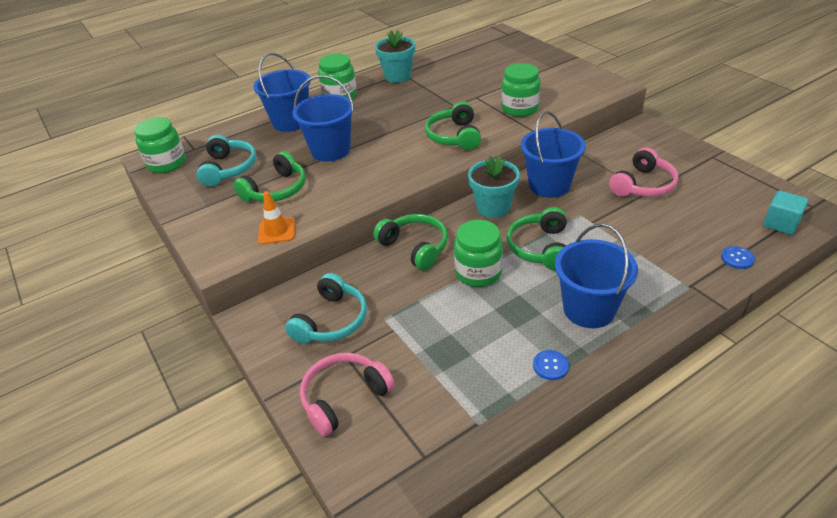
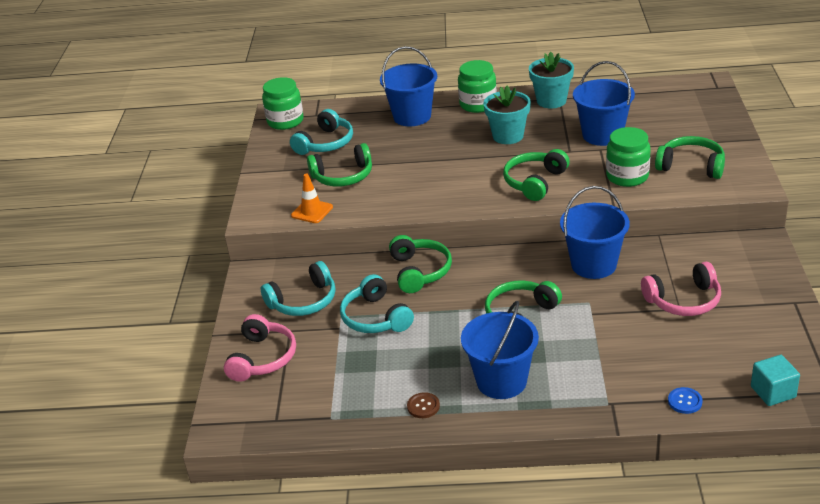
camera: 35 degrees right, 5 degrees down
(330, 150) = (418, 156): blue bucket -> blue bucket (602, 135)
(344, 398) = (262, 358): pink headphones -> pink headphones turned 105 degrees clockwise
(418, 304) = (376, 317): none -> turquoise headphones
(478, 272) = (447, 313): green jar -> none
(493, 208) = (520, 264): turquoise flower pot -> turquoise flower pot (508, 136)
(550, 366) = (423, 406): blue button -> brown button
(555, 87) = (691, 166): none -> green headphones

